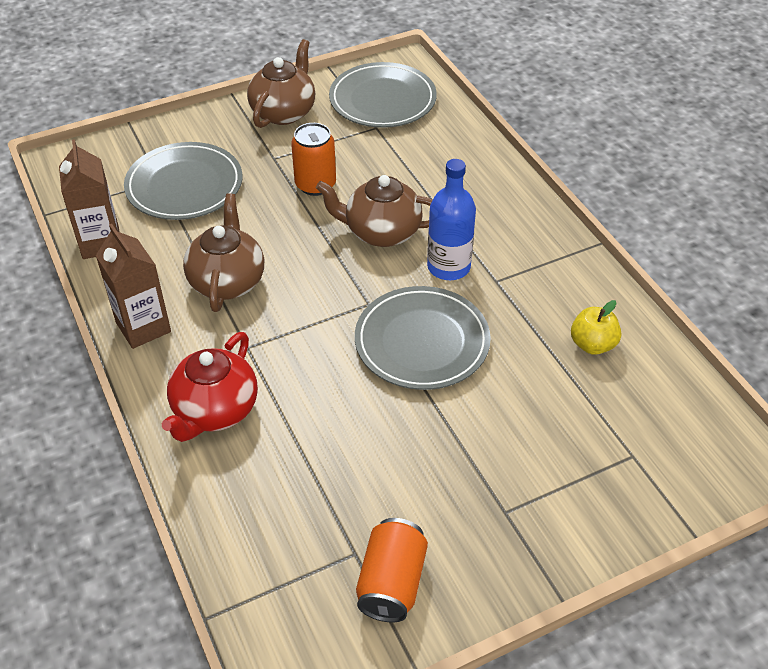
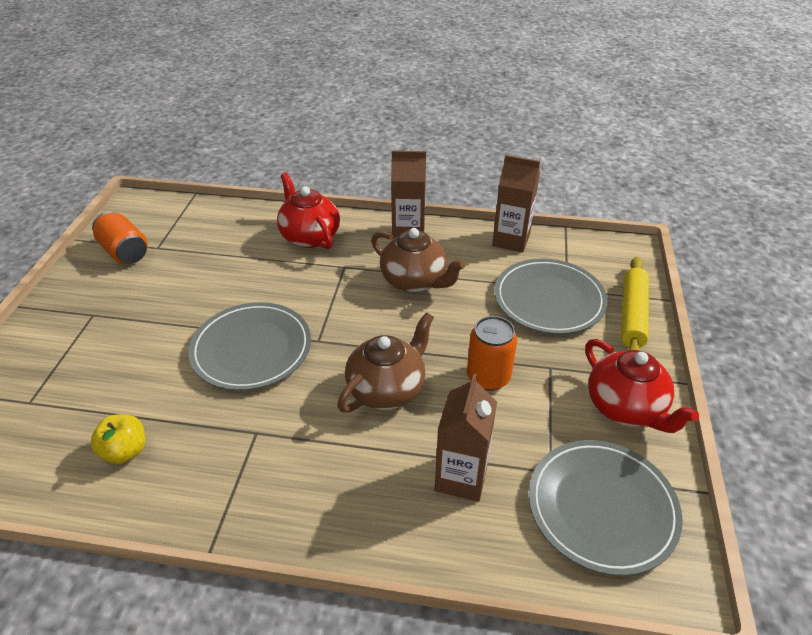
camera: 125 degrees right, 5 degrees down
(167, 135) = (632, 315): none -> yellow rolling pin
(284, 112) = (626, 408): brown teapot -> red teapot
(421, 161) = (461, 477): none -> brown carton
(448, 267) = (304, 410): blue bottle -> none

